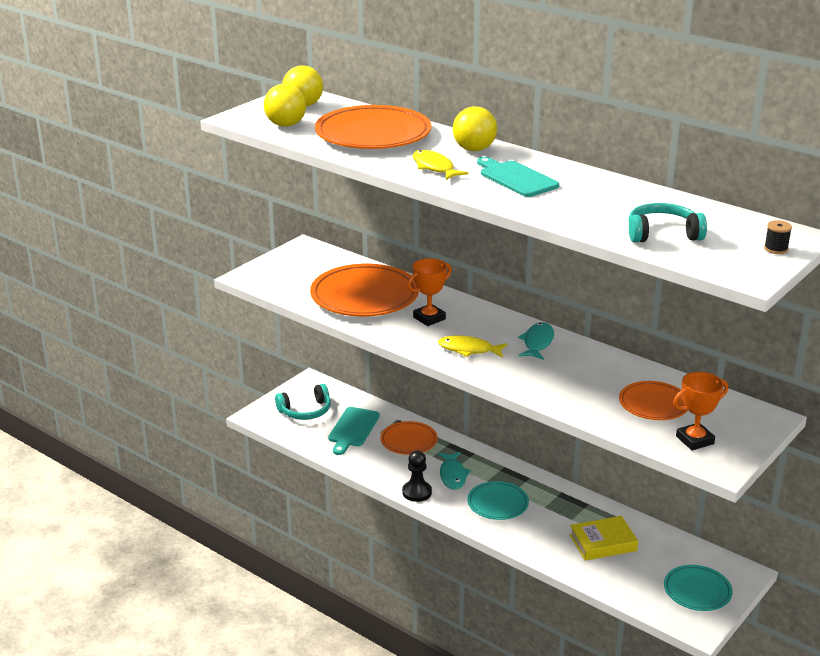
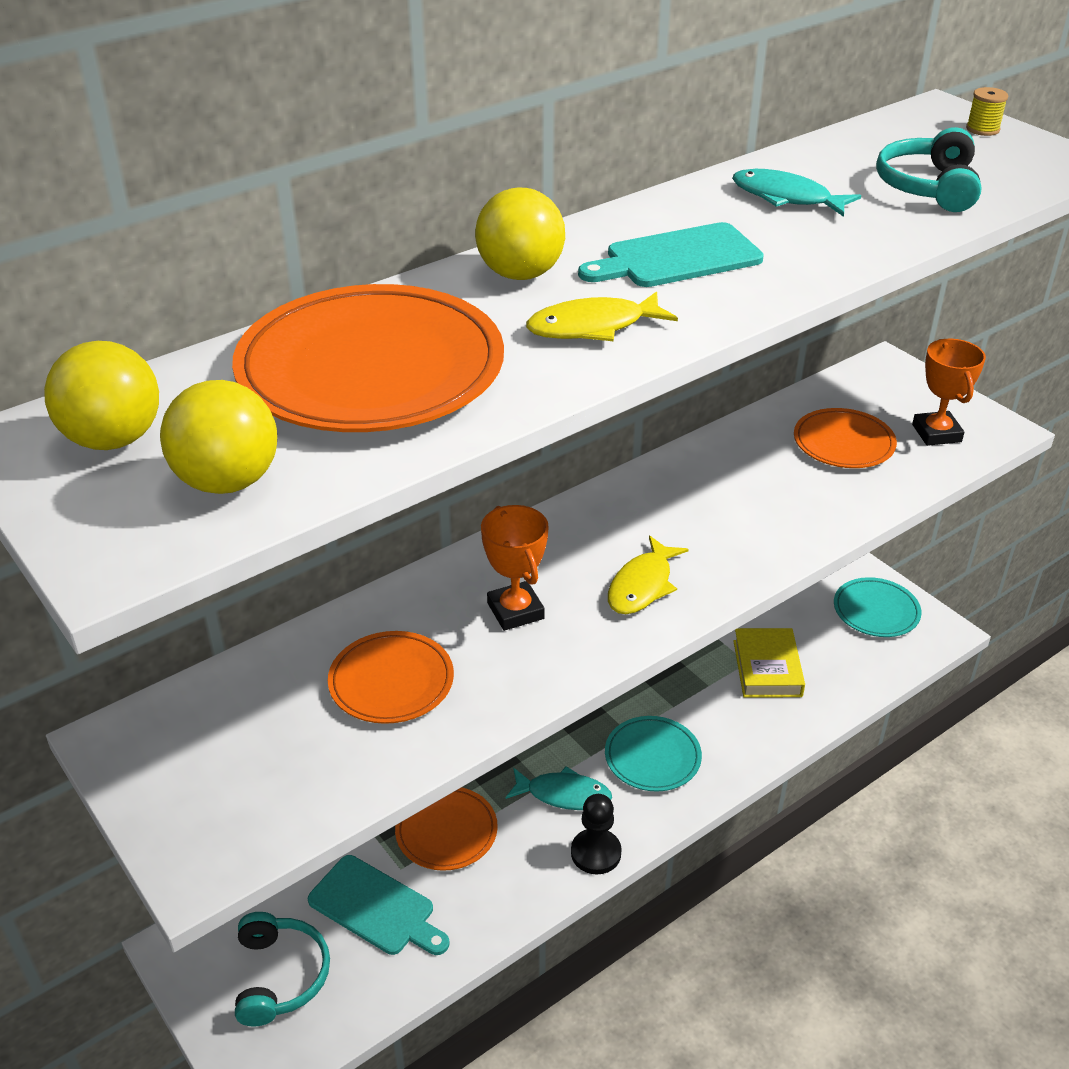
camera: 75 degrees left, 10 degrees up
(364, 296) = (391, 682): orange plate -> orange plate, size x0.56
(537, 342) = (642, 507): turquoise fish -> turquoise fish (786, 198)
(776, 249) = (982, 129): black spool -> yellow spool

